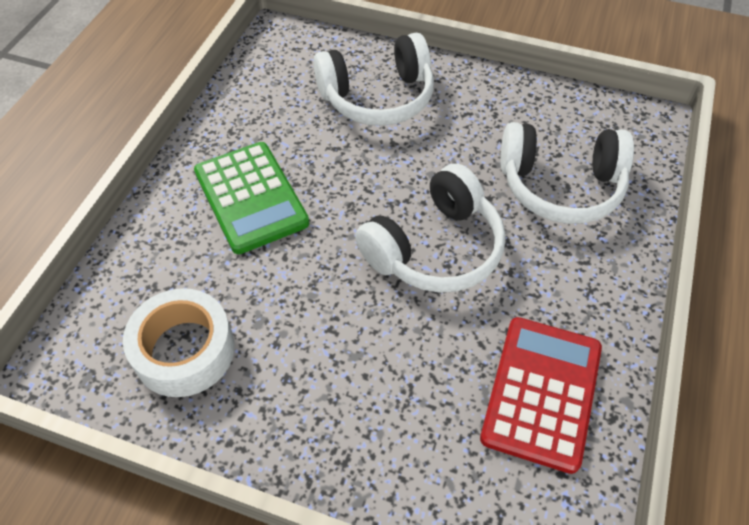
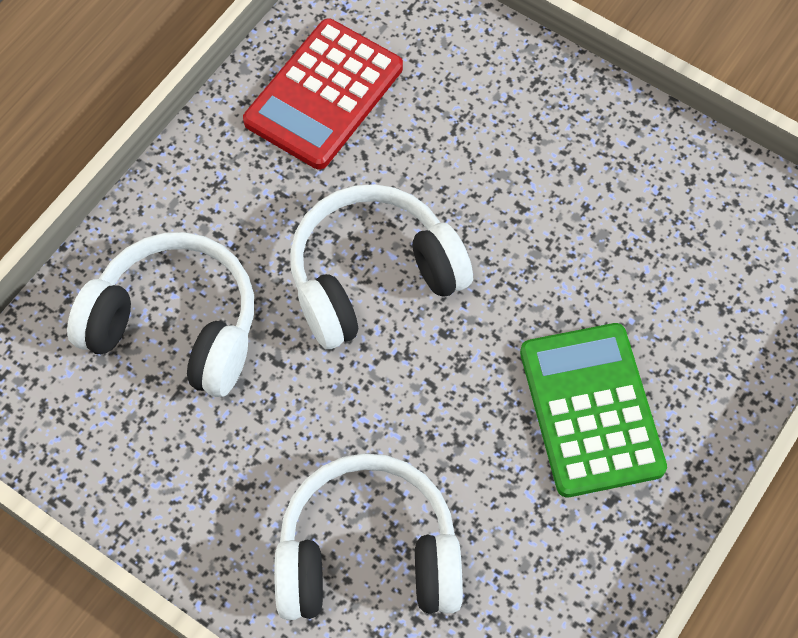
camera: 165 degrees left, 10 degrees up
(184, 350) = (687, 222): white tape -> none

